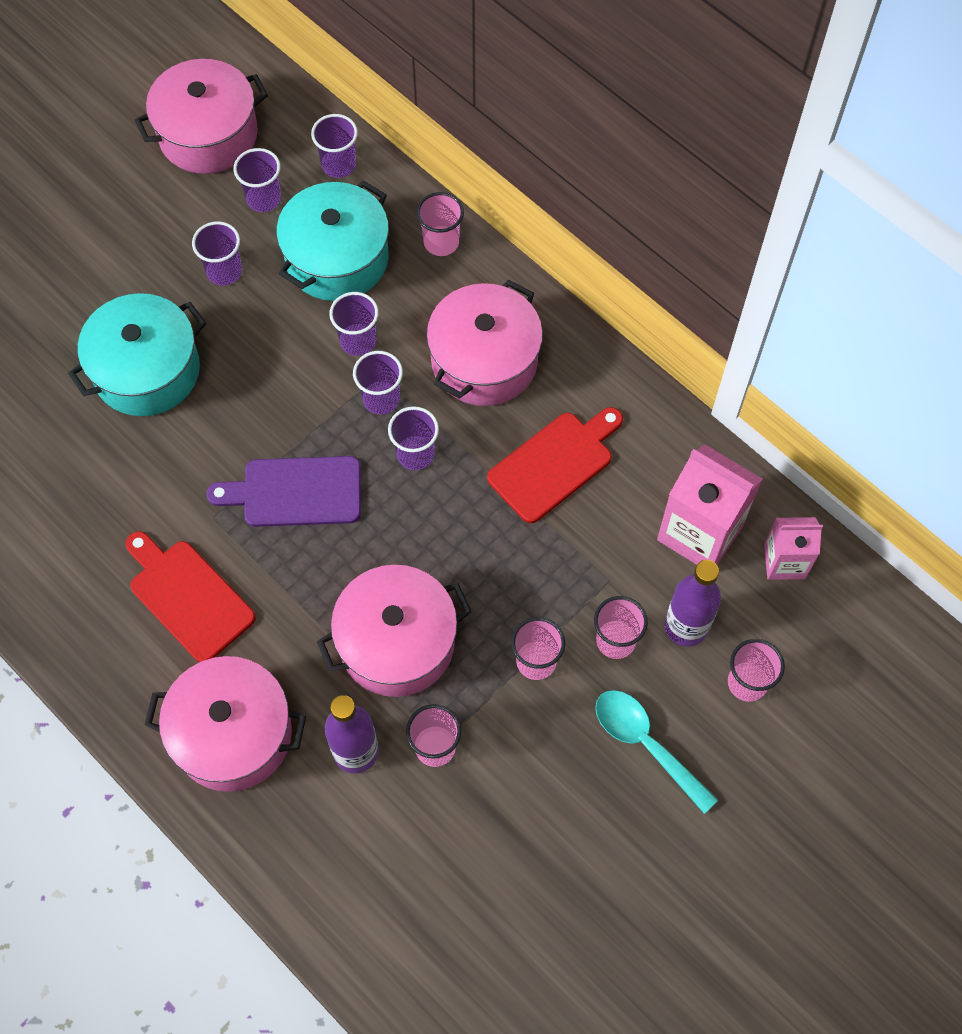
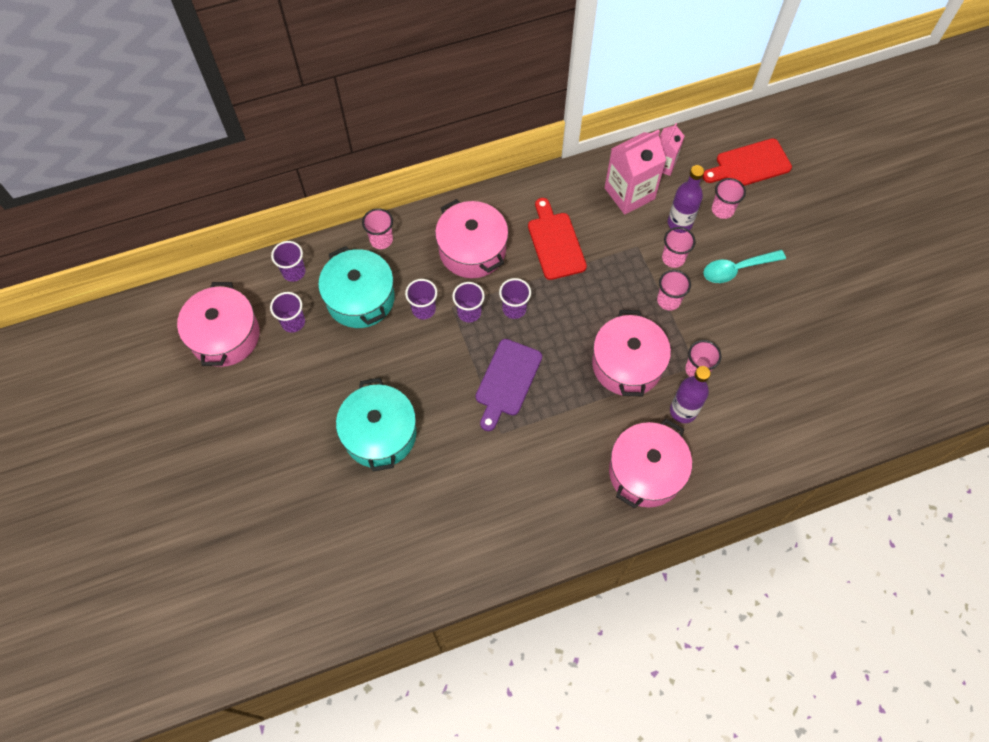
camera: 65 degrees left, 0 degrees up
(188, 596) = (547, 465): red cutting board -> red cutting board (749, 165)
(224, 271) = (333, 364): purple cup -> none

